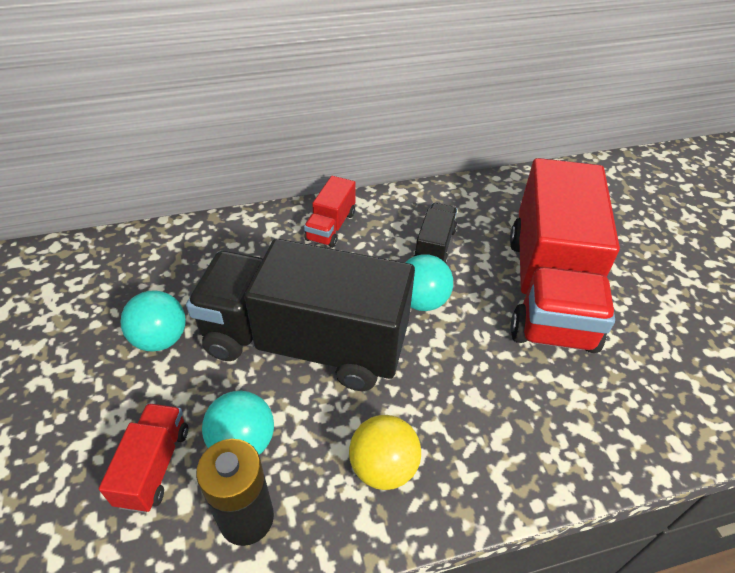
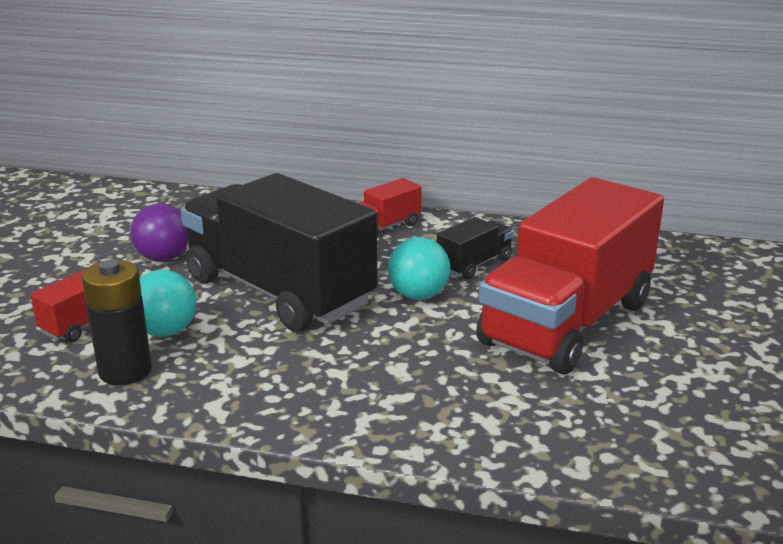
camera: 30 degrees right, 20 degrees down
(161, 339) = (163, 258): turquoise ball -> purple ball
(383, 467) = (264, 381): yellow ball -> none

